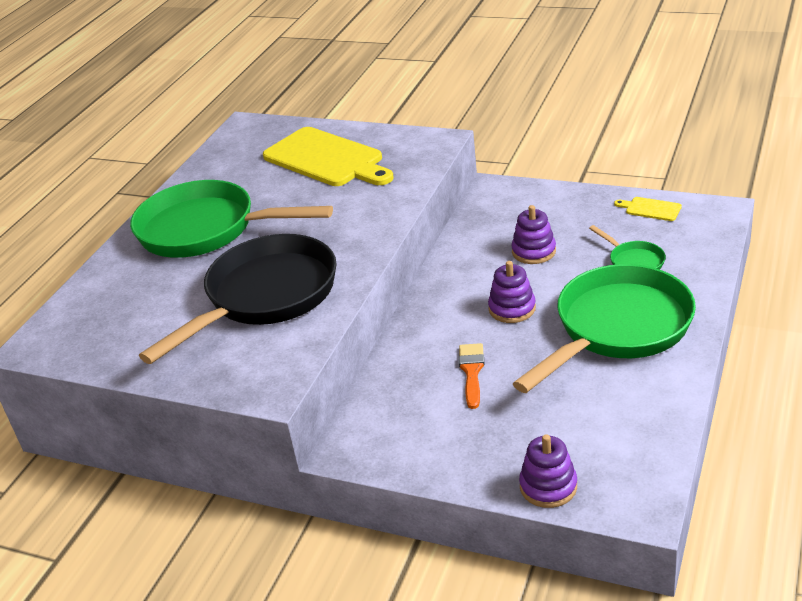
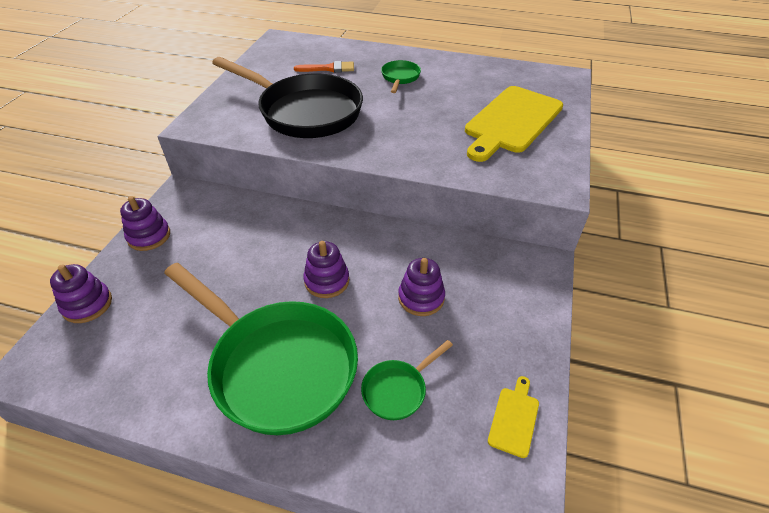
camera: 80 degrees right, 10 degrees up
(206, 230) = (400, 78): green pan -> green pan, size x0.43
(432, 461) = (149, 236): none -> purple stacking toy
(472, 372) = (244, 255): orange brush -> orange brush (329, 68)

